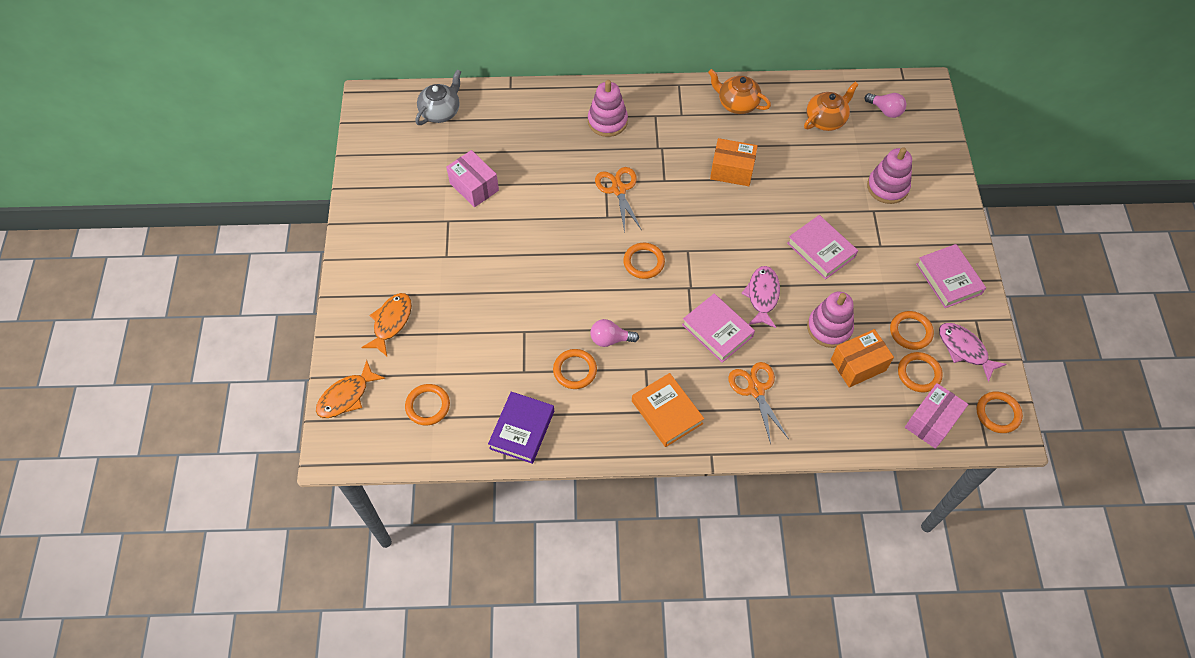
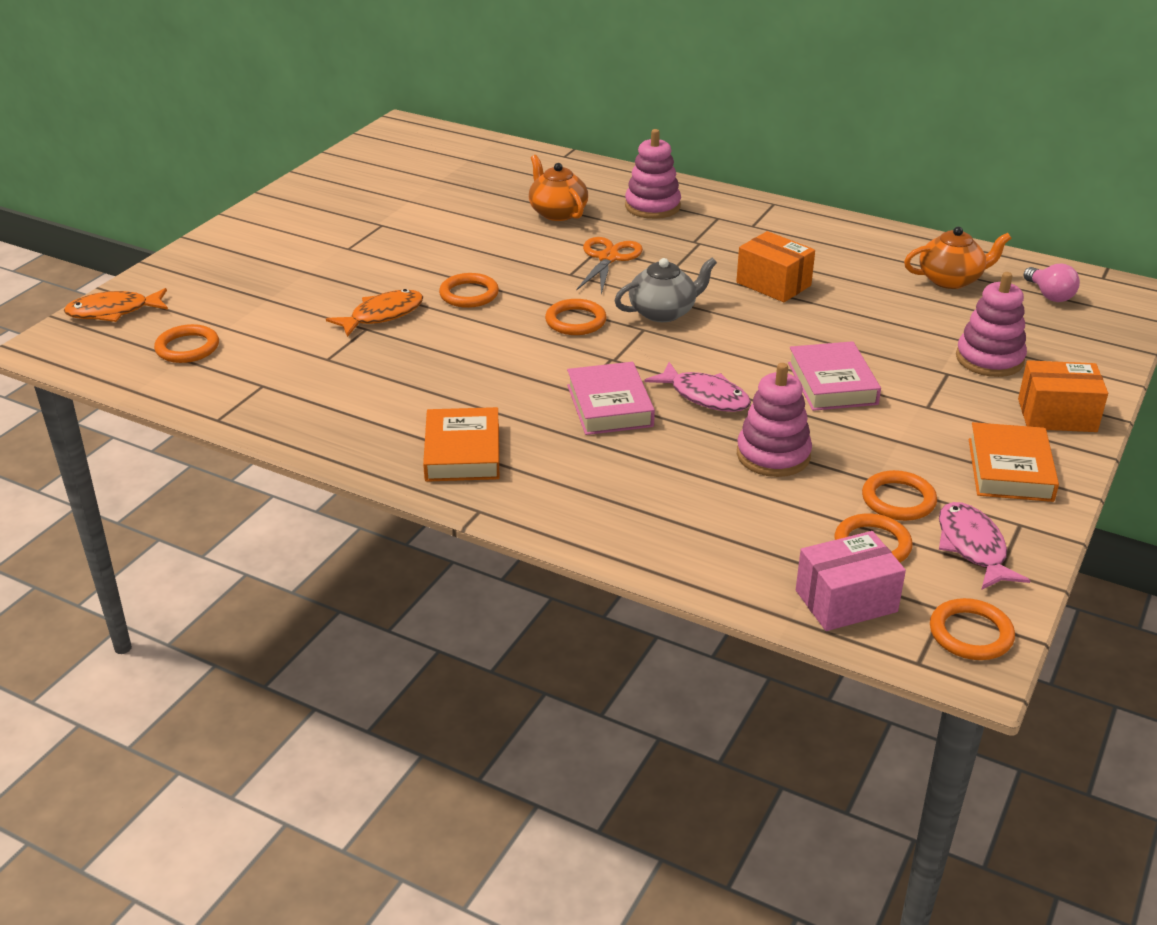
camera: 30 degrees right, 25 degrees down
(391, 322) = (229, 275): orange fish -> orange fish (382, 315)
(441, 111) = (467, 152): grey teapot -> grey teapot (663, 312)
(474, 187) = (440, 210): pink box -> none
(522, 429) = (267, 403): purple book -> none
(575, 370) = (388, 378): orange ring -> orange ring (469, 294)
(610, 339) = (462, 368): pink light bulb -> none
(737, 103) = (836, 236): orange teapot -> orange teapot (557, 212)
(755, 389) = (606, 474): orange scissors -> none
(762, 295) = (705, 396): pink fish -> pink fish turned 90 degrees clockwise
(858, 365) = (782, 503): orange box -> orange box (1057, 415)
(948, 279) = (1010, 469): pink book -> orange book

